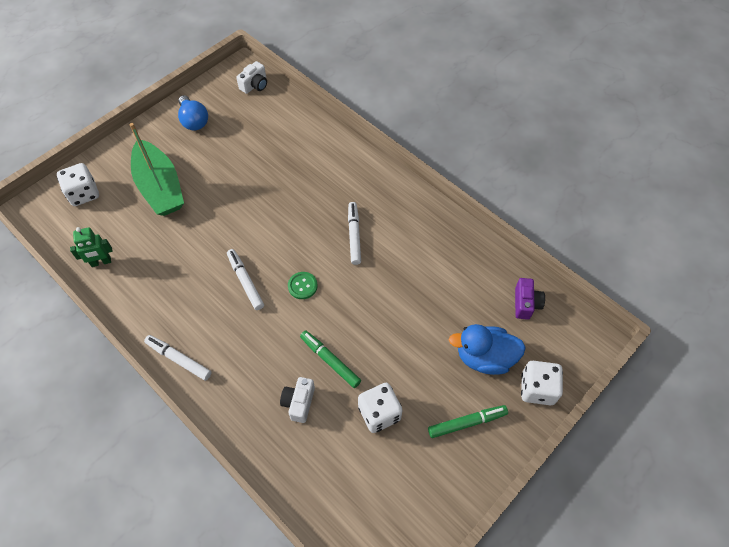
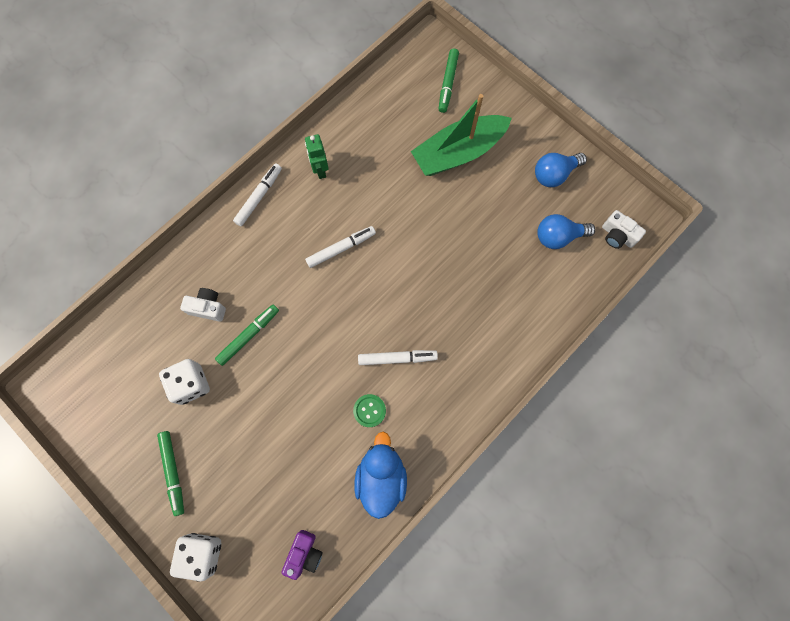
camera: 90 degrees right, 15 degrees up
(84, 194) = (448, 83): white dice -> green marker
(101, 262) = (366, 114): green robot -> green robot (320, 170)
(251, 121) = (558, 236): none -> blue light bulb
(302, 286) = (334, 305): green button -> green button (369, 410)
(484, 357) = (242, 498): blue duck -> blue duck (381, 477)
(525, 304) = (304, 553): purple camera -> purple camera turned 75 degrees counterclockwise

